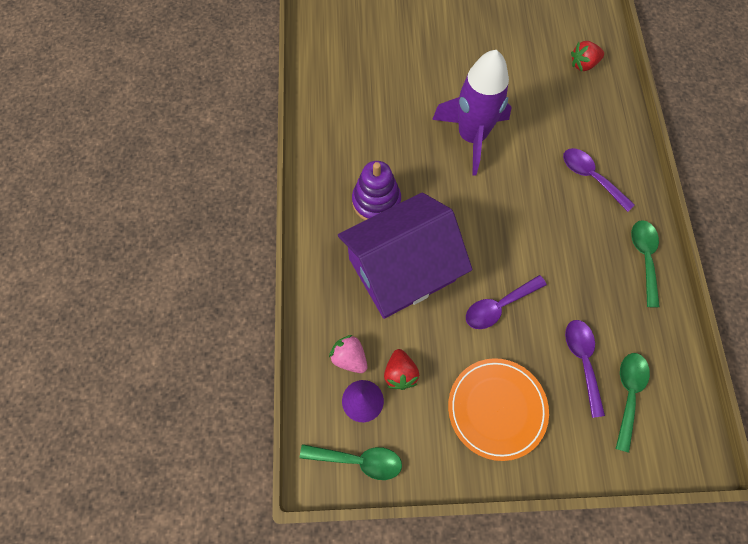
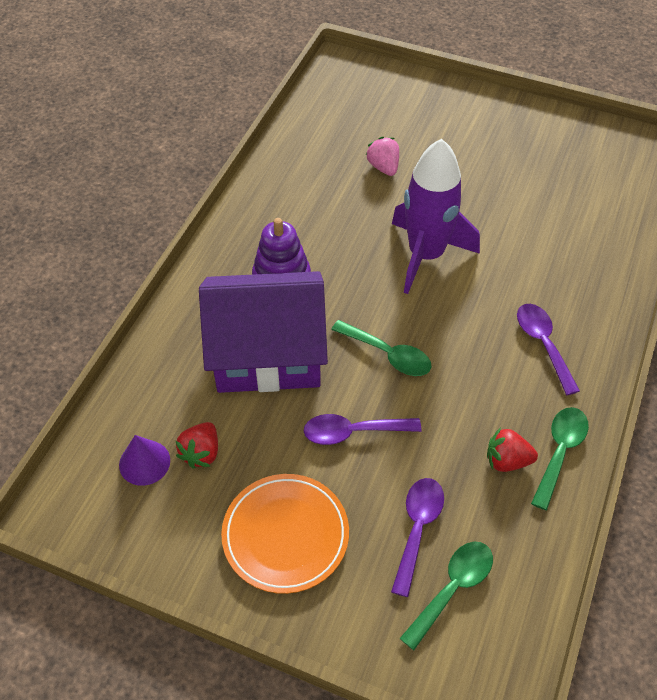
camera: 25 degrees right, 15 degrees down
(349, 358) = (158, 415): pink strawberry -> pink strawberry (383, 167)
(358, 460) = (103, 518): green spoon -> green spoon (388, 354)
(583, 64) = (602, 229): red strawberry -> red strawberry (507, 460)

